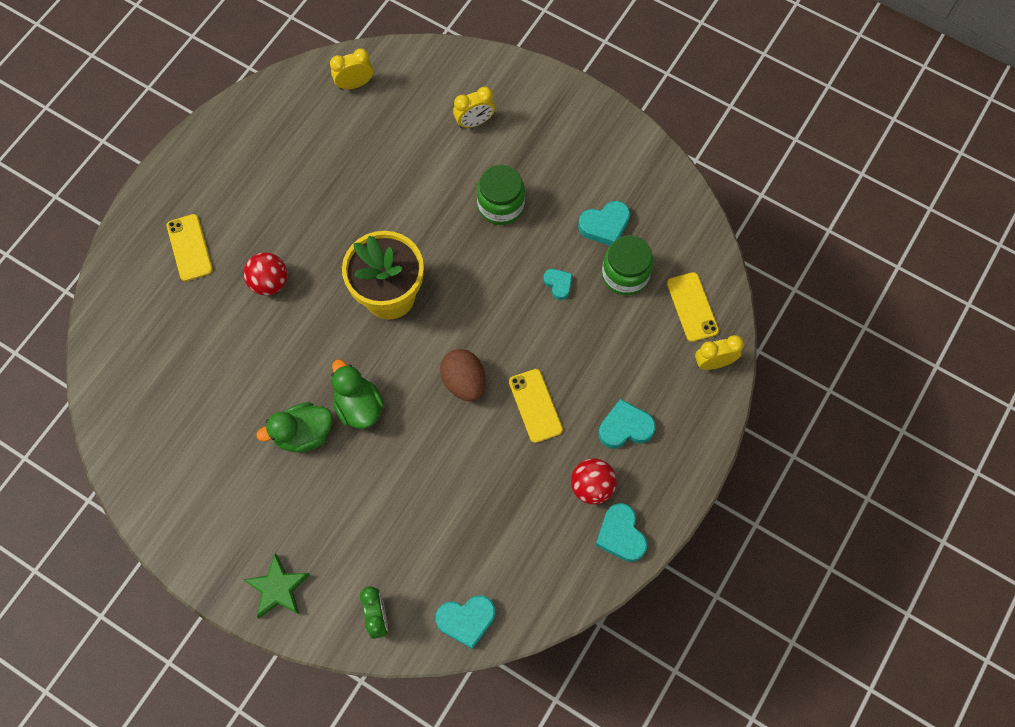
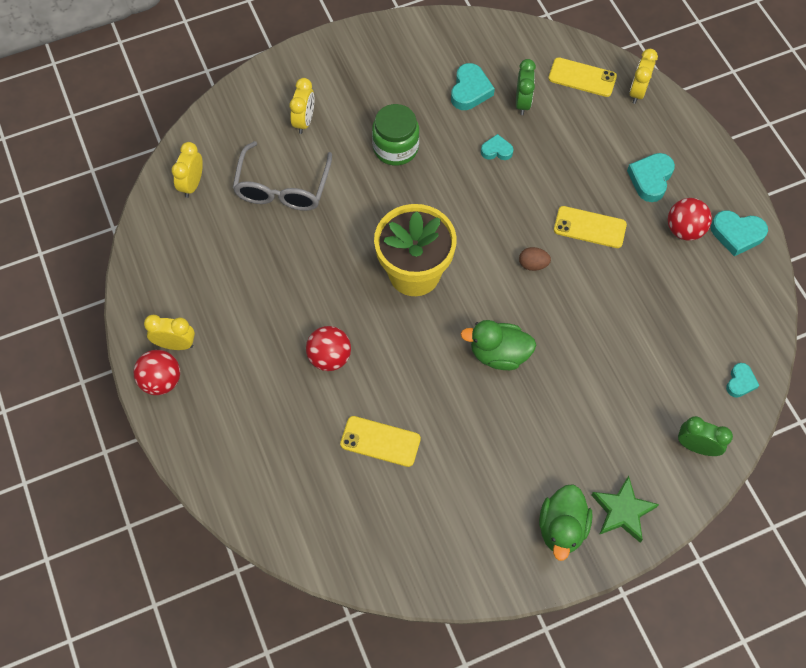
camera: 55 degrees left, 5 degrees down
(171, 180) = (161, 381): none -> red ball
(190, 248) = (243, 403): yellow phone -> yellow phone (380, 441)
(207, 169) = (175, 344): none -> yellow clock
(303, 434) = (494, 411): green duck -> green duck (562, 528)
(398, 148) = (282, 188): none -> grey glasses
(464, 382) = (533, 264): brown egg -> brown egg, size x0.57
(466, 620) = (740, 382): turquoise heart -> turquoise heart, size x0.62
(625, 275) = (522, 103): green jar -> green clock

